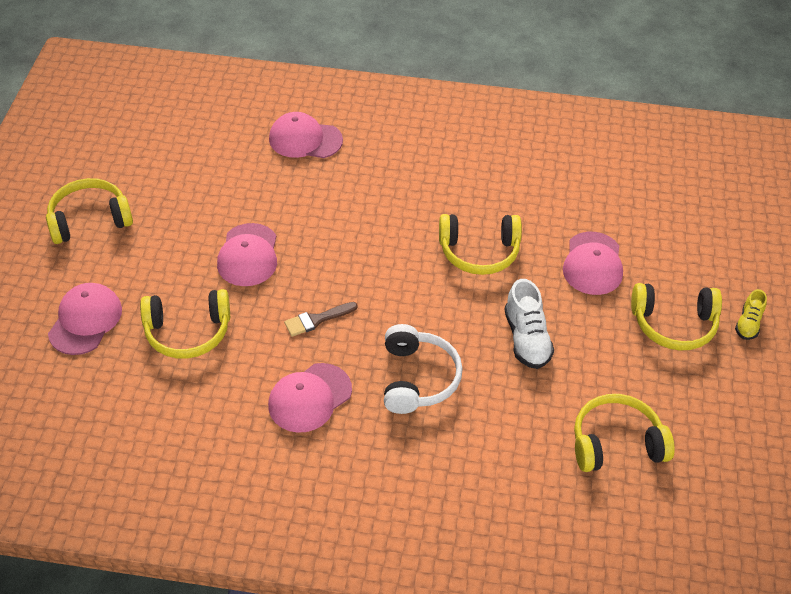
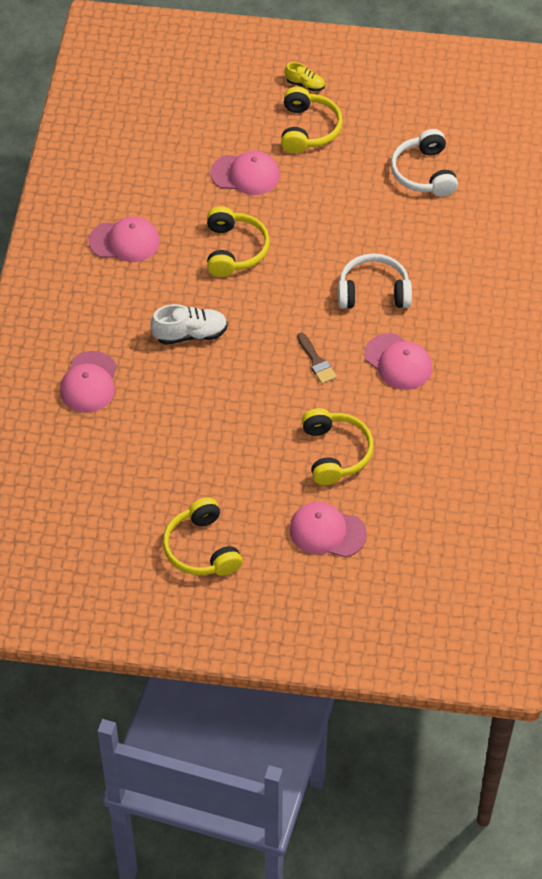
camera: 90 degrees left, 5 degrees up
(248, 255) = (244, 416): pink cap -> pink cap (124, 241)
(526, 338) = (328, 221): white shoe -> white shoe (190, 334)
(616, 443) = (424, 173): yellow headphones -> white headphones

